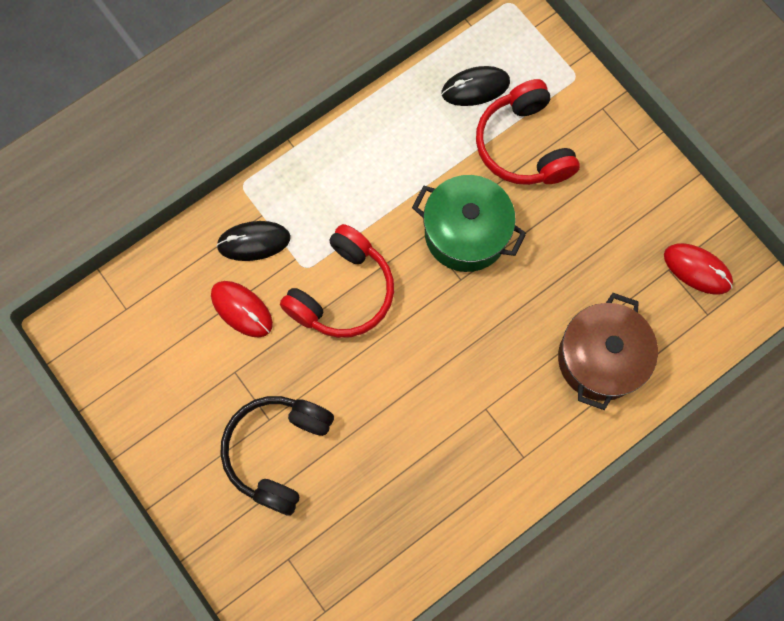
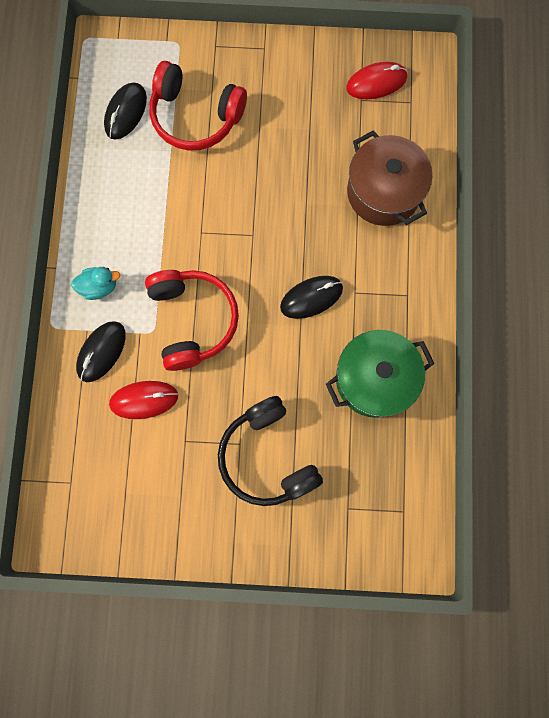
camera: 50 degrees left, 5 degrees up
(307, 194) = (99, 286): none -> turquoise duck
(448, 375) = (311, 297): none -> black mouse
(466, 233) = (223, 205): green pot -> green pot (374, 379)

